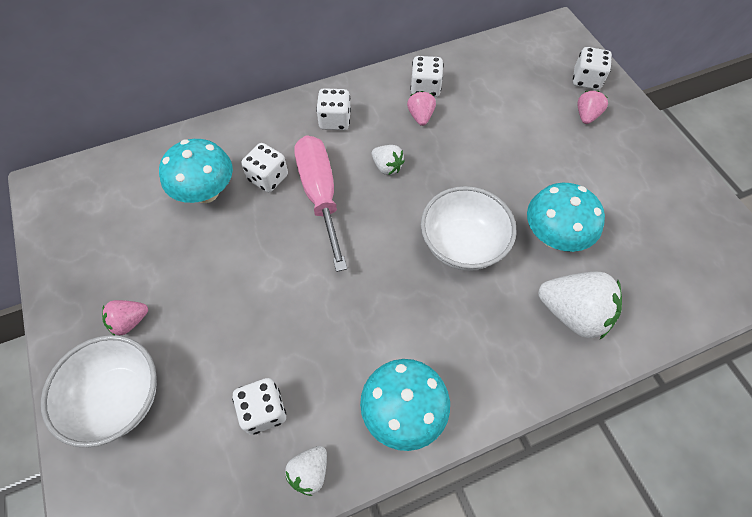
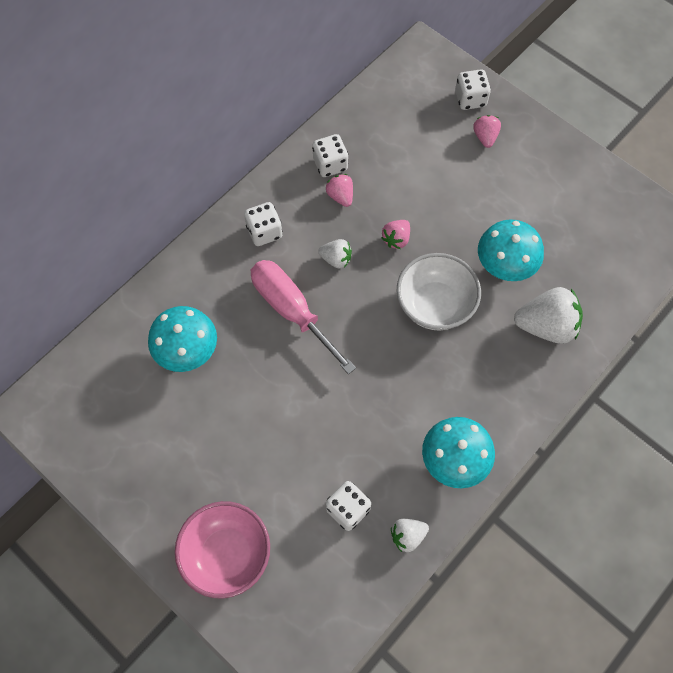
camera: 25 degrees left, 5 degrees up
(119, 398) = (227, 554): white bowl -> pink bowl
(130, 321) = (194, 492): pink strawberry -> pink strawberry (396, 239)
(268, 178) = (235, 314): white dice -> none
(310, 472) = (407, 536): white strawberry -> white strawberry turned 60 degrees clockwise

